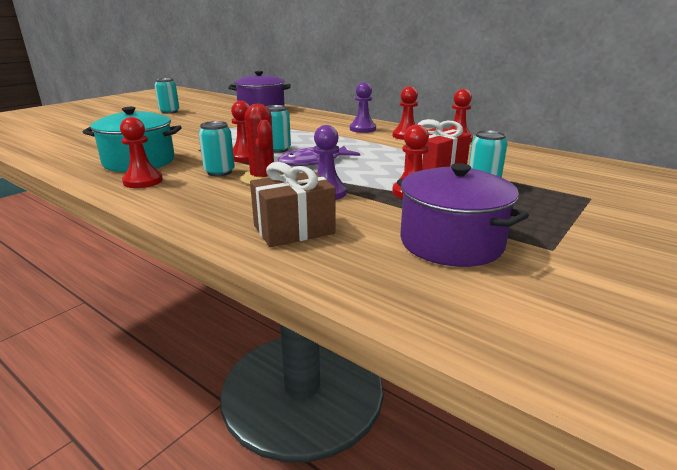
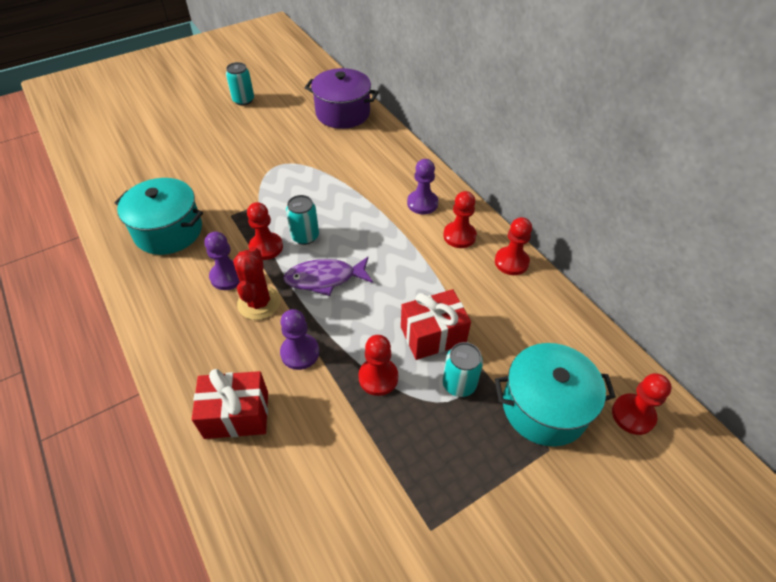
camera: 20 degrees right, 25 degrees up
(143, 181) = (157, 277): red pawn -> red pawn (633, 415)
(219, 172) = (227, 276): turquoise can -> purple pawn
(294, 229) = (236, 415): brown gift -> red gift
(451, 242) = (351, 485): purple pot -> none
(561, 183) = (544, 407): none -> turquoise pot

